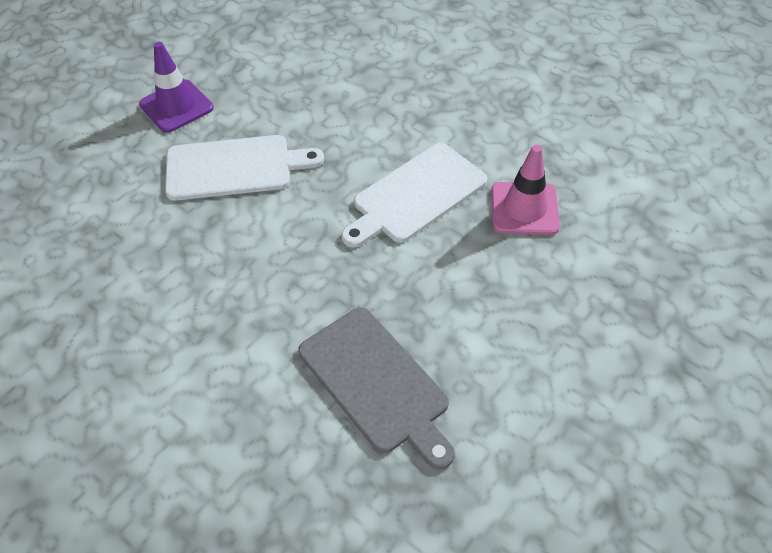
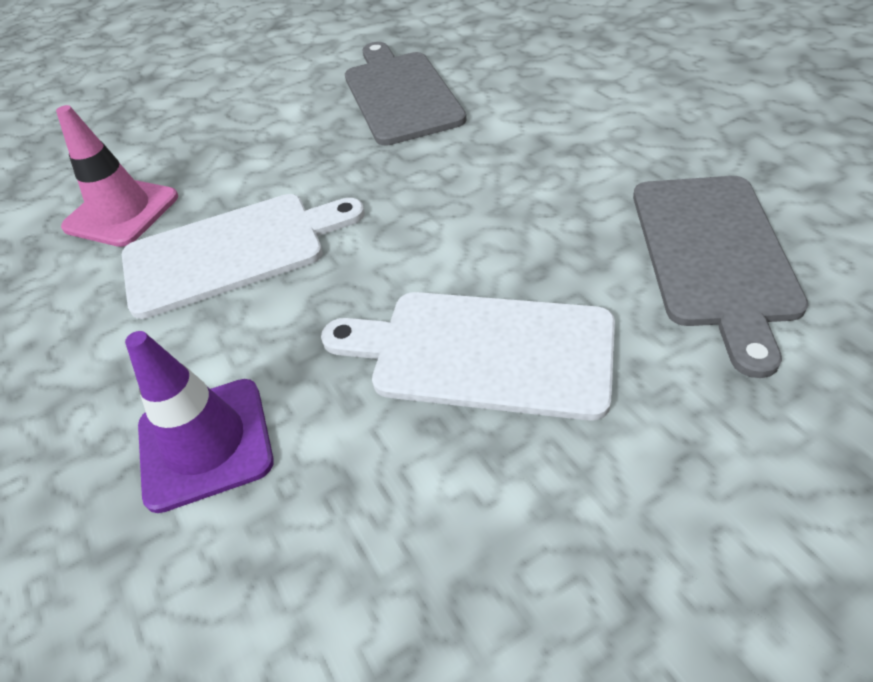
camera: 155 degrees left, 5 degrees down
(104, 250) = (713, 255): none -> grey cutting board
(176, 106) = (586, 549): purple traffic cone -> purple traffic cone (205, 443)

